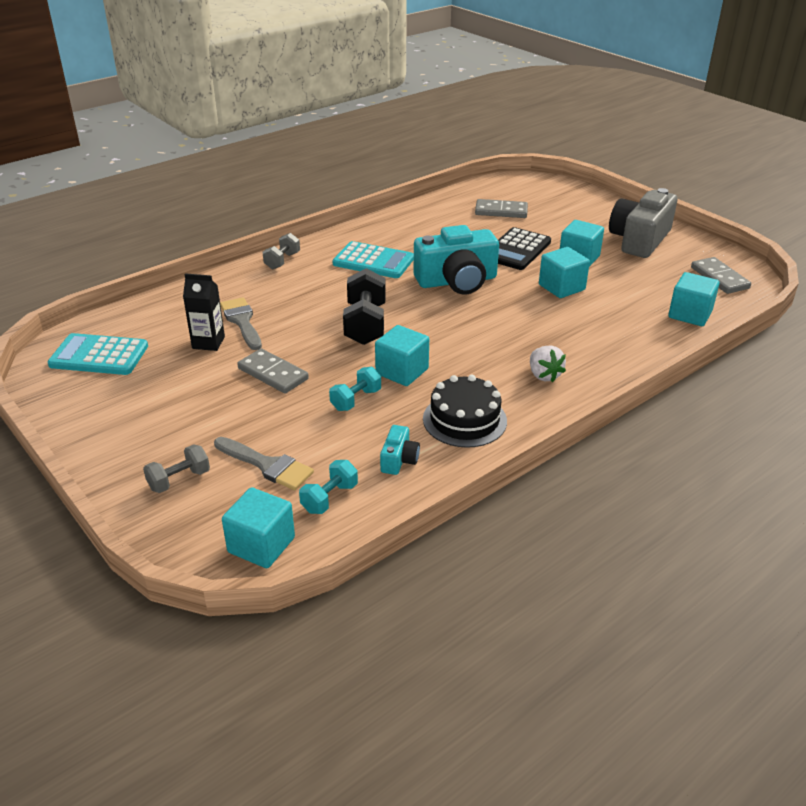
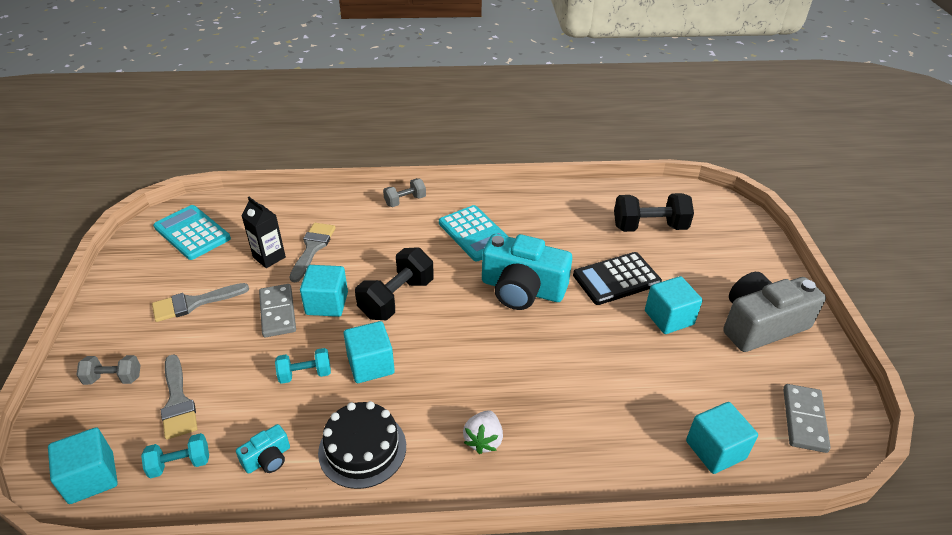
camera: 35 degrees right, 5 degrees up
(180, 400) = (194, 303): none -> grey brush
(501, 211) = (649, 227): grey domino -> black dumbbell
(561, 287) = (613, 345): turquoise cube -> turquoise cube (327, 303)

